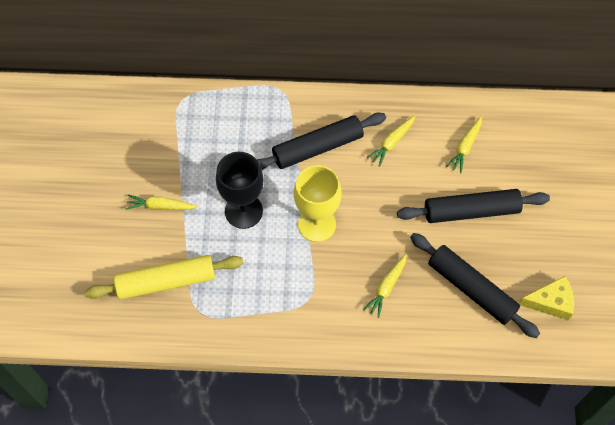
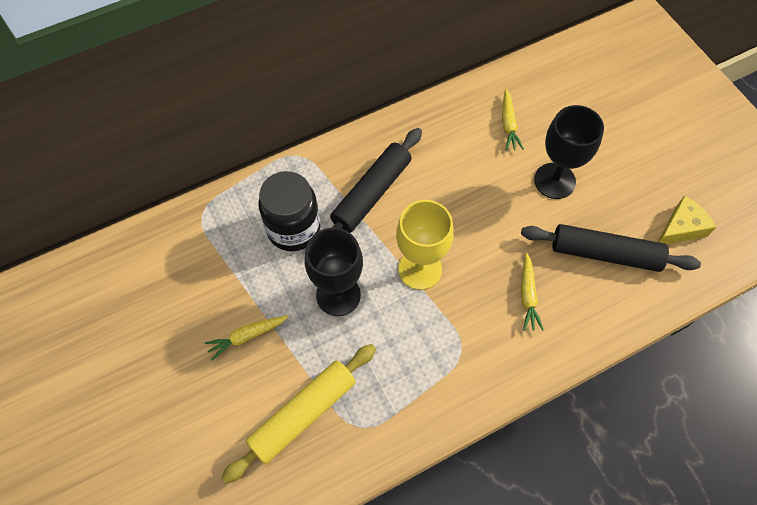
camera: 30 degrees left, 0 degrees up
(241, 145) = (293, 229): none -> black jar
(392, 142) = (439, 153): yellow carrot -> none
(471, 211) = (554, 181): black rolling pin -> black goblet

